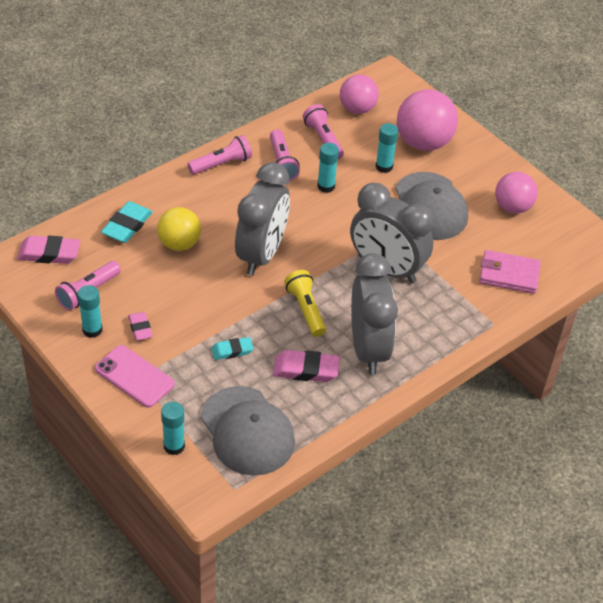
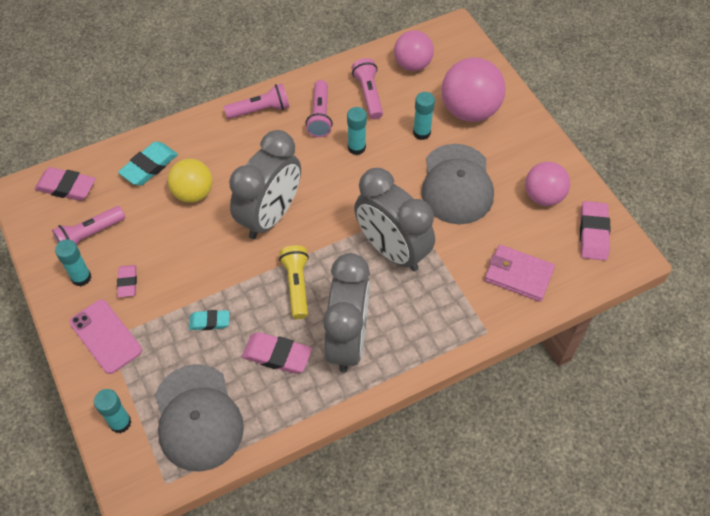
camera: 15 degrees right, 10 degrees up
(566, 232) = (593, 233): none -> pink eraser

